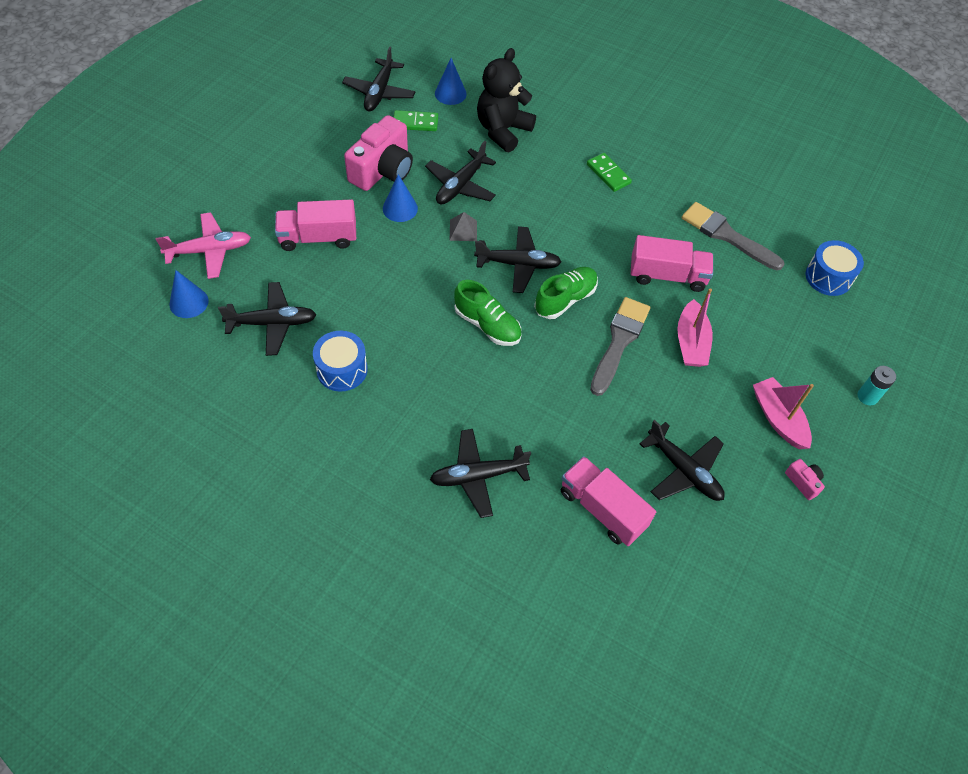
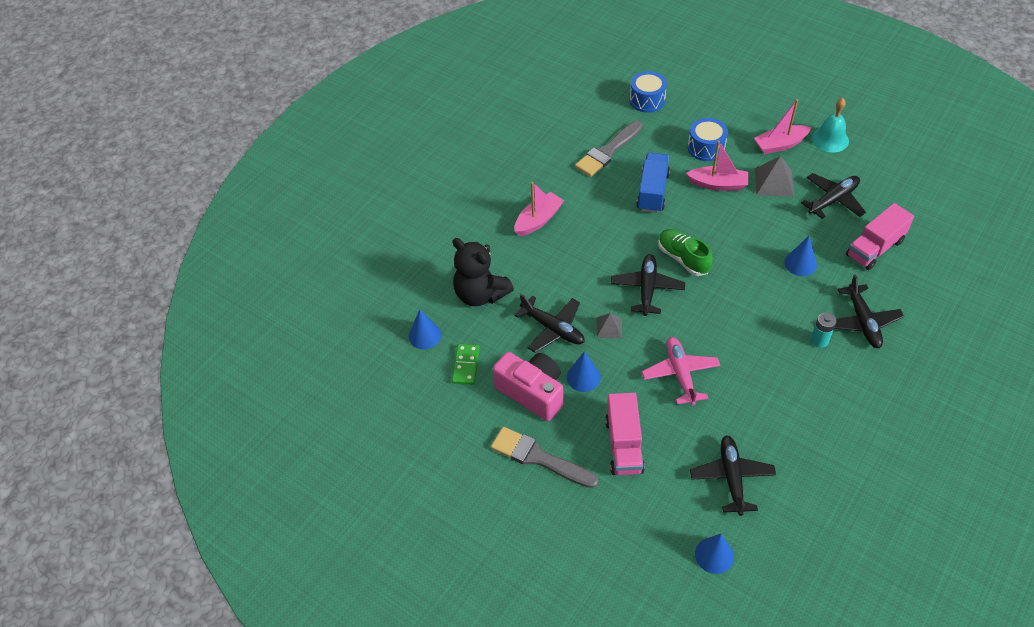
camera: 80 degrees left, 5 degrees down
(209, 250) = (646, 543): pink plane -> pink plane (680, 374)
(342, 369) = (776, 418): blue drum -> blue drum (706, 148)
(379, 92) = (418, 398): black plane -> none
(487, 325) = (715, 312): green shoe -> none
(568, 418) = (800, 263): none -> blue cone
(608, 174) = (538, 220): green domino -> pink boat
(619, 342) = (723, 227): grey brush -> grey brush (539, 458)
(667, 276) = (652, 192): pink truck -> blue truck
(706, 404) = (774, 182): none -> grey pyramid
(803, 482) = (830, 139): pink camera -> turquoise bell
(867, 396) = (754, 97): turquoise battery -> turquoise battery (819, 340)

